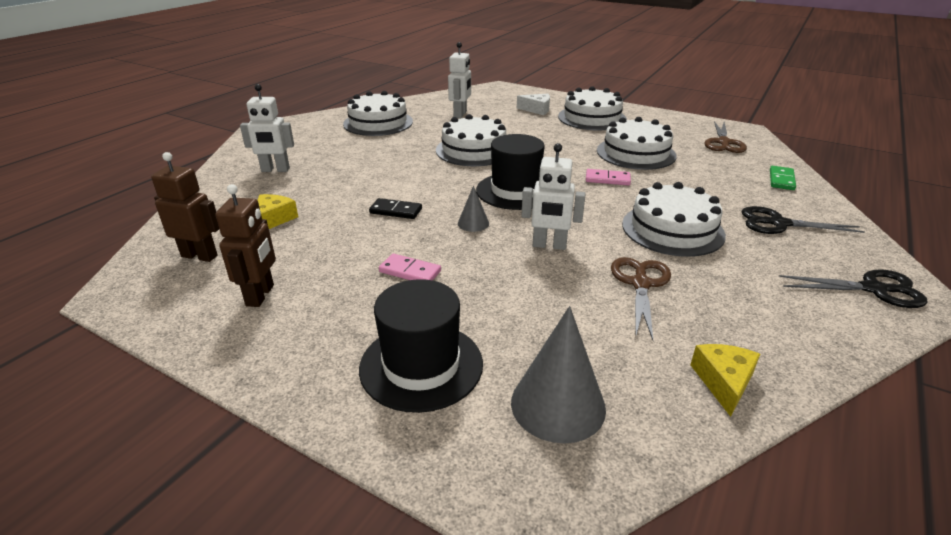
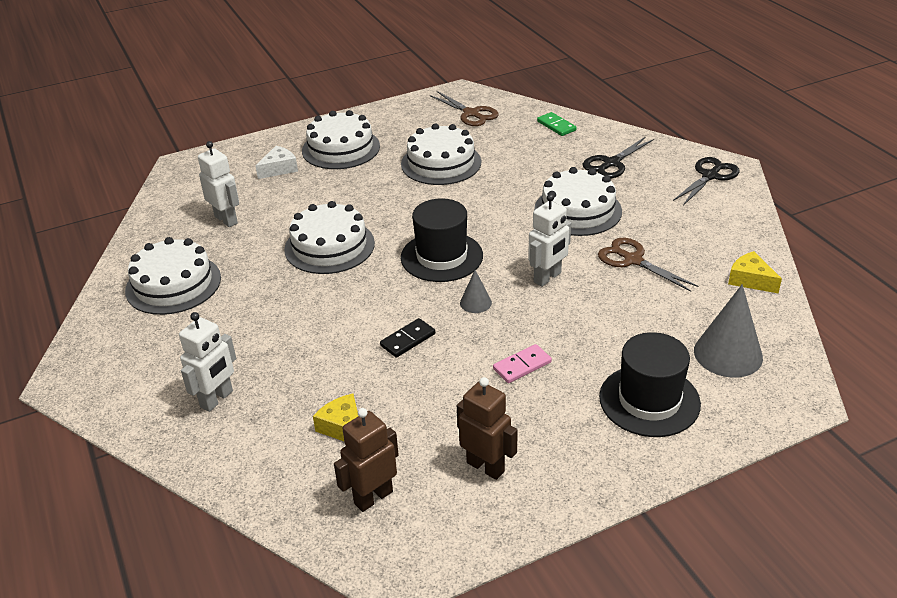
camera: 55 degrees left, 5 degrees up
(607, 179) = (472, 200): pink domino -> none

